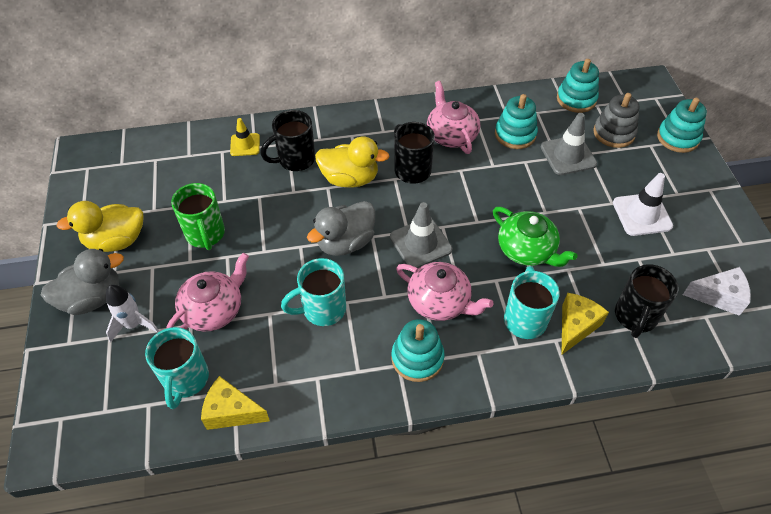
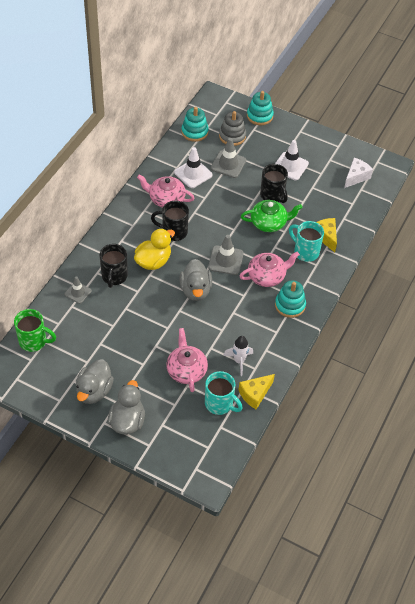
camera: 55 degrees left, 0 degrees up
(116, 241) = (94, 391): yellow duck -> grey duck
(133, 325) = (164, 410): white rocket -> white rocket (239, 361)
(205, 234) = (130, 347): green mug -> green mug (34, 341)
(245, 145) = (78, 292): yellow traffic cone -> grey traffic cone
(322, 309) = (228, 324): turquoise mug -> none
(515, 134) = (193, 174): turquoise stacking toy -> white traffic cone
(635, 317) = (339, 212): black mug -> black mug (272, 196)

